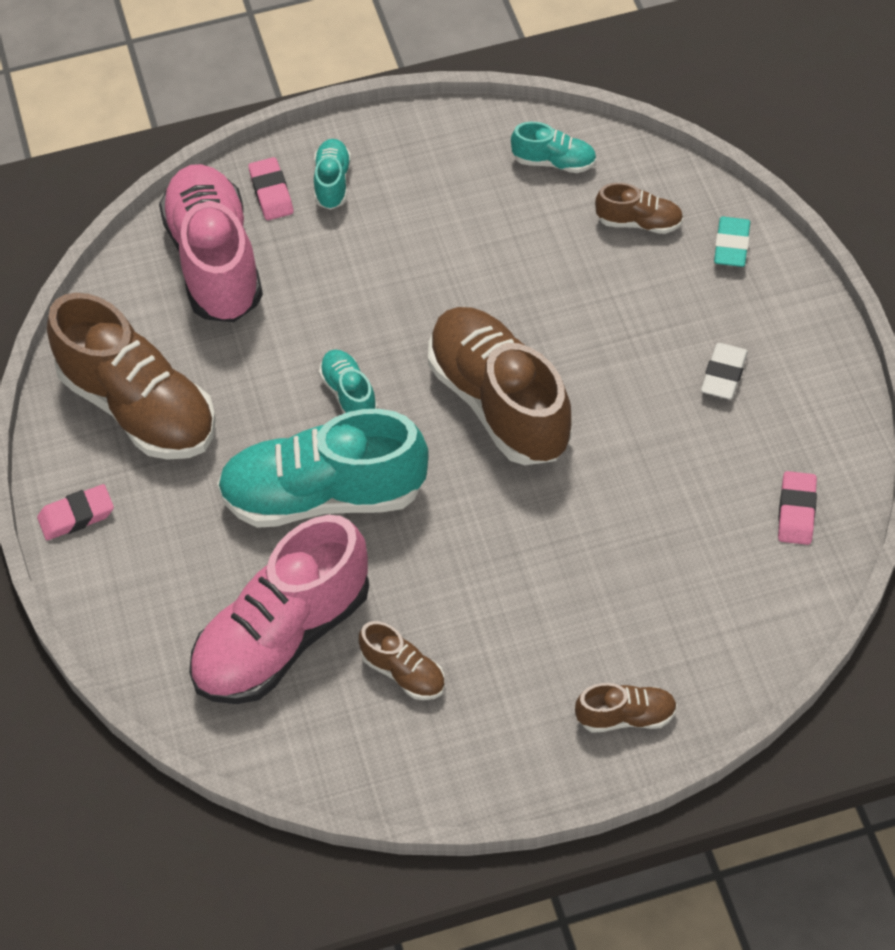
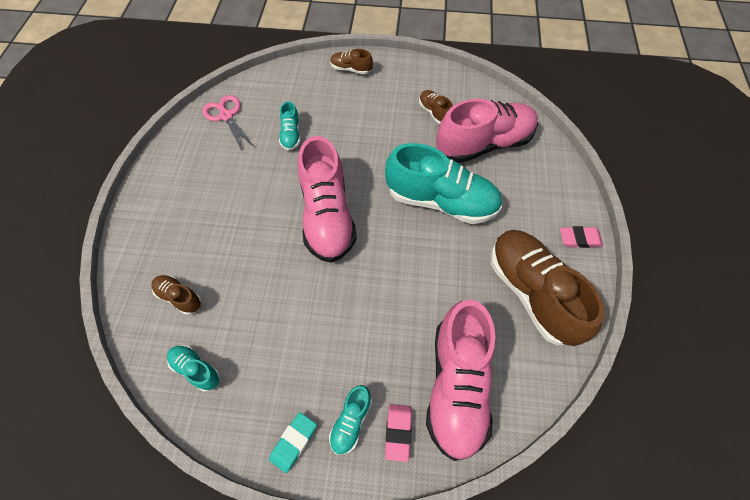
camera: 160 degrees left, 5 degrees up
(349, 394) = (405, 252): turquoise shoe -> turquoise shoe (291, 135)
(499, 402) = (327, 216): brown shoe -> pink shoe
(724, 374) = (207, 187): white eraser -> none
(731, 245) = (142, 259): turquoise eraser -> turquoise eraser (293, 442)
(796, 511) = (226, 116): pink eraser -> pink scissors

